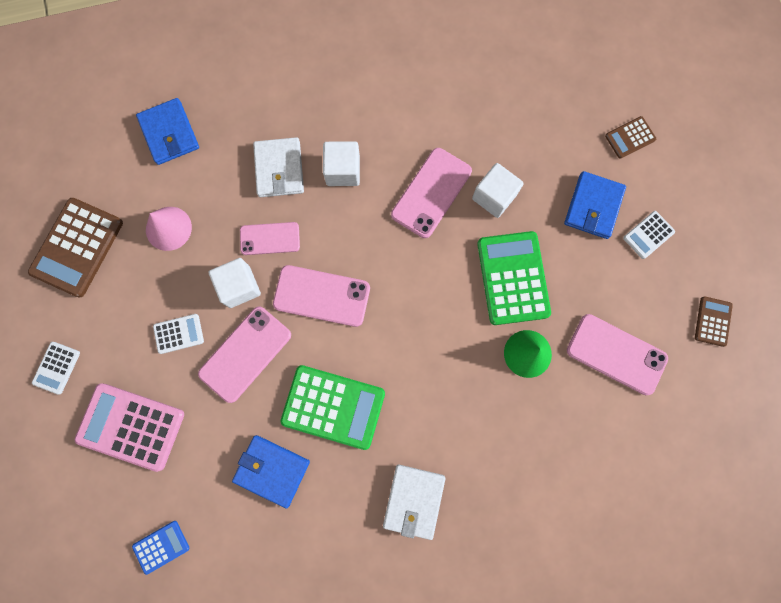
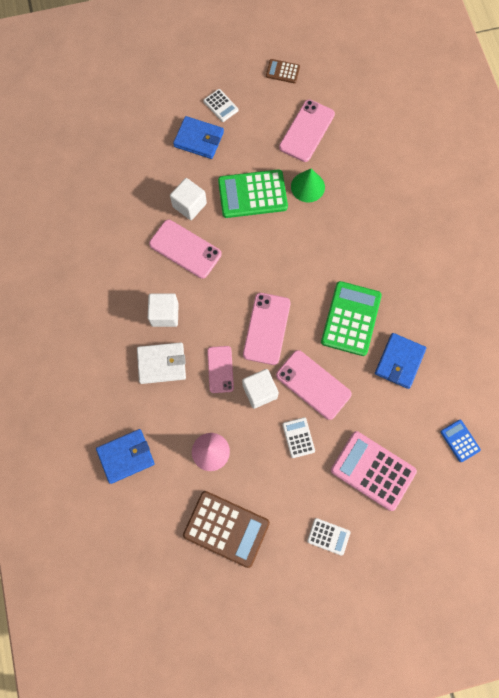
camera: 90 degrees left, 5 degrees down
(131, 426) = (373, 470): pink calculator -> pink calculator turned 105 degrees clockwise
(414, 500) = (414, 263): white wallet -> none
(630, 138) = (146, 112): brown calculator -> none

